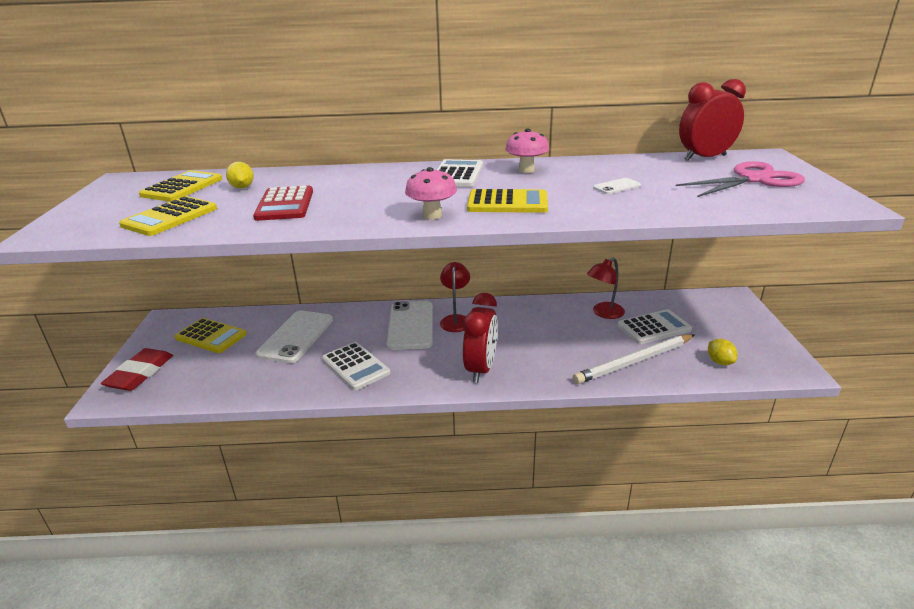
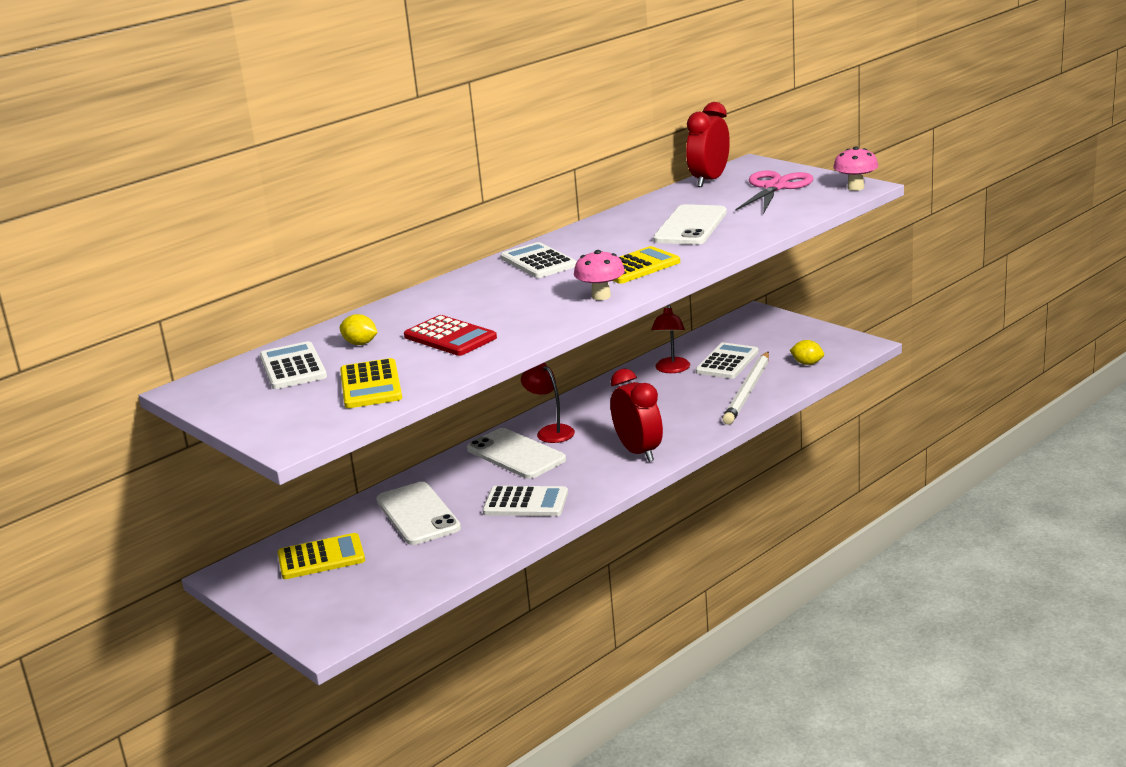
camera: 40 degrees left, 5 degrees down
(140, 373) = (315, 613): red eraser -> none
(182, 187) = (293, 367): yellow calculator -> white calculator
(526, 170) = (589, 238): pink mushroom -> pink mushroom (855, 188)
(616, 186) = (690, 226): white phone -> white phone, size x2.23

